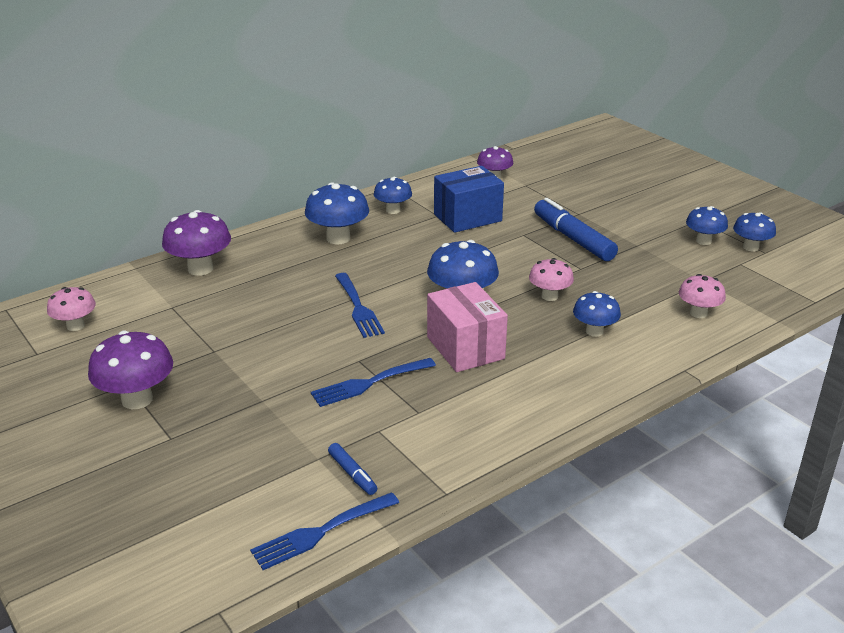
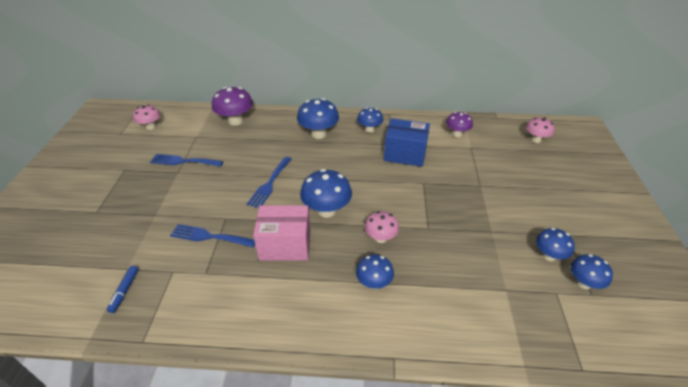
camera: 40 degrees right, 10 degrees up
(137, 399) = (115, 181): purple mushroom -> none
(320, 532) = (63, 318): blue fork -> blue fork (183, 161)
(465, 348) = (285, 245): pink box -> pink box turned 75 degrees clockwise
(573, 238) = (452, 202): blue marker -> none
(698, 313) = (466, 316): pink mushroom -> pink mushroom (536, 139)

